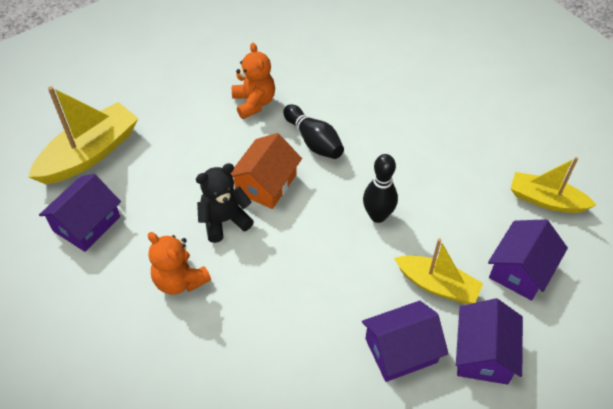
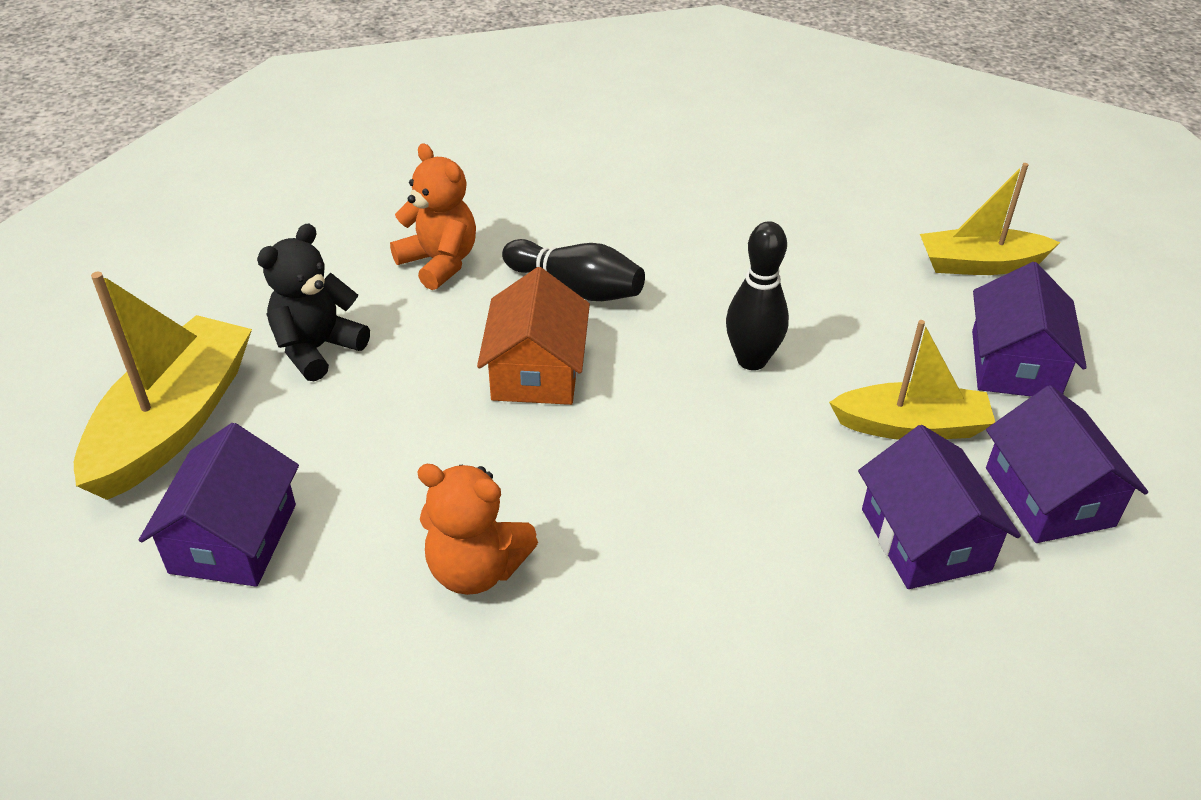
camera: 25 degrees left, 10 degrees down
(224, 221) = (498, 448): black teddy bear -> black teddy bear (317, 349)
(401, 350) = (925, 539): purple house -> purple house turned 60 degrees counterclockwise

